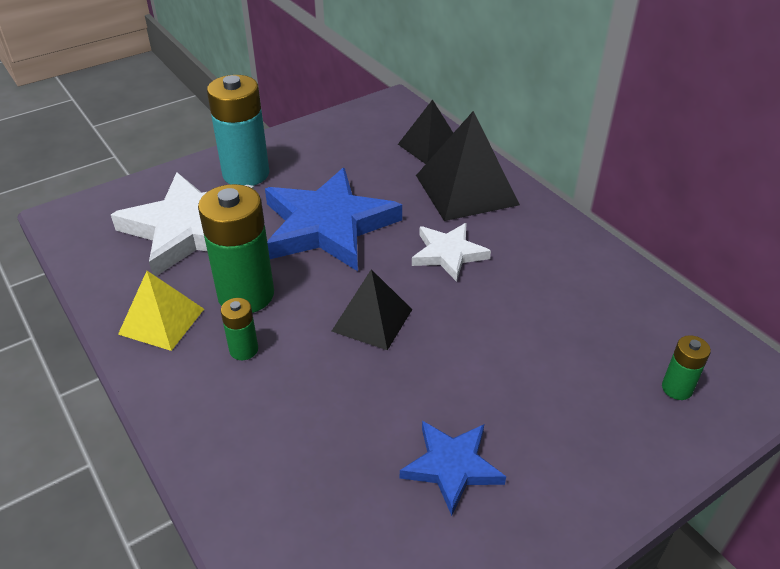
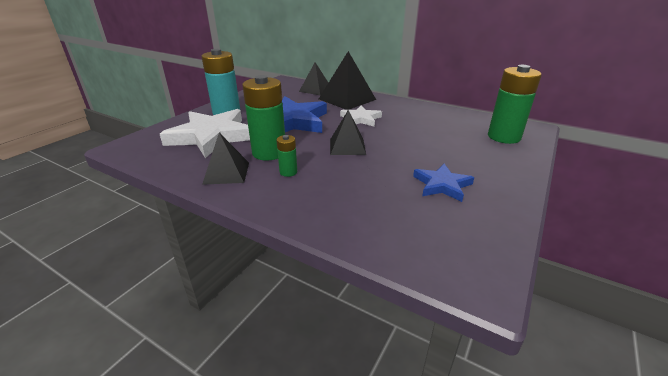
camera: 25 degrees left, 10 degrees down
(162, 321) = (226, 173): yellow pyramid -> black pyramid
(677, 388) = (503, 137): green battery -> green battery, size x2.10

